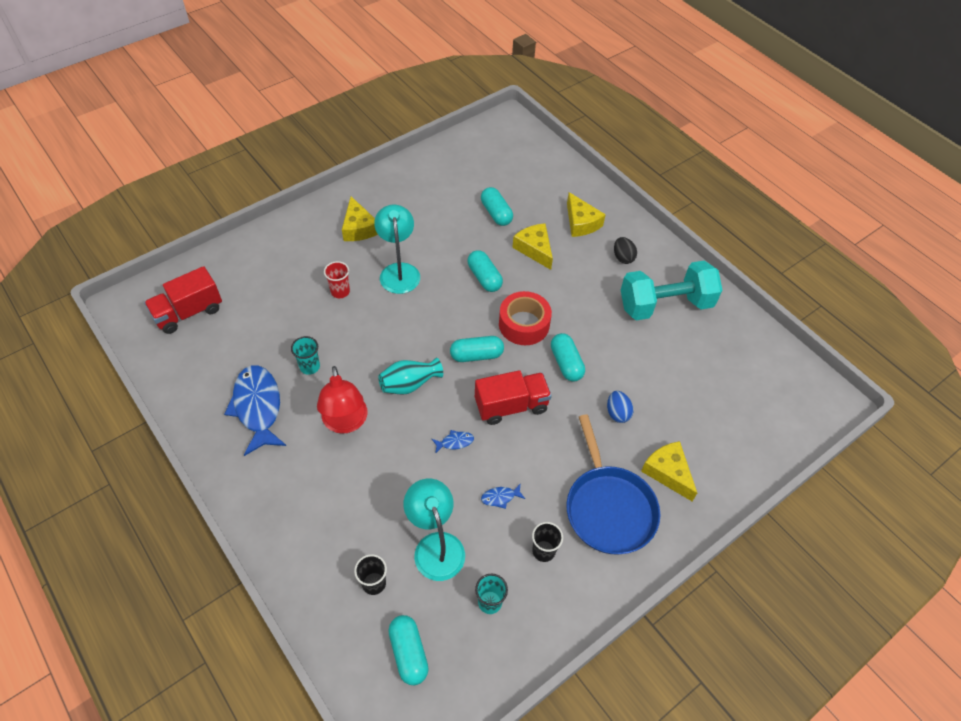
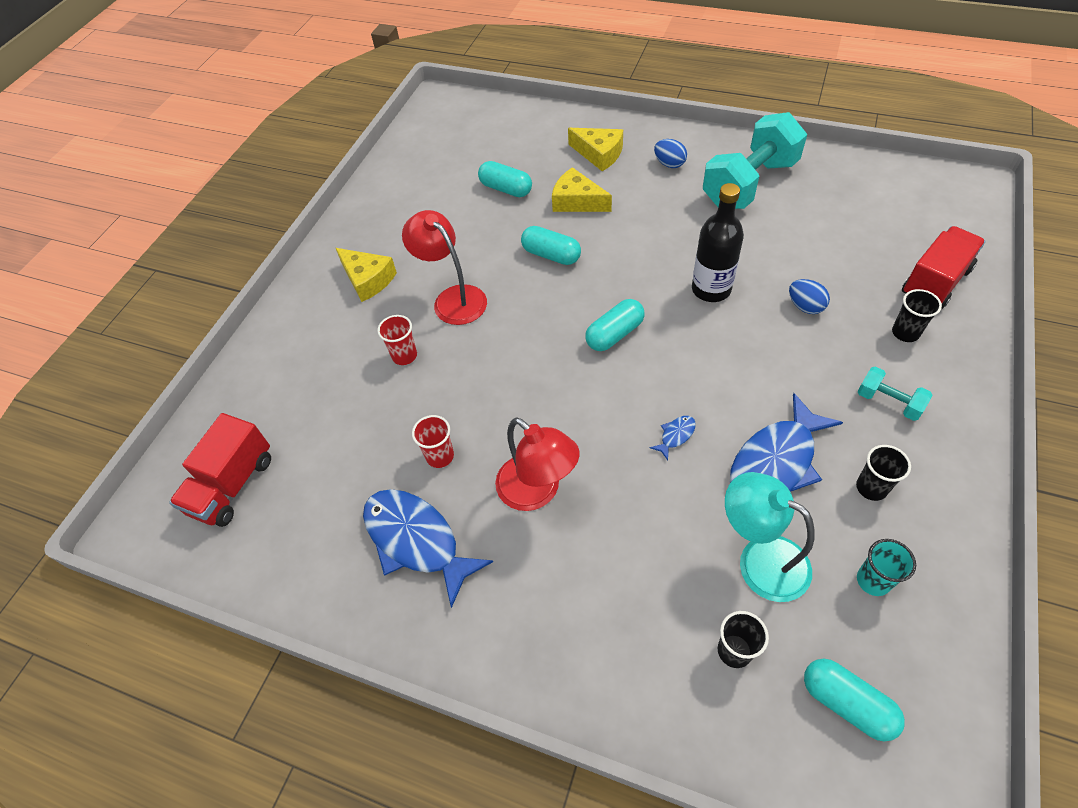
camera: 25 degrees left, 0 degrees up
(310, 366) = (440, 456): turquoise cup -> red cup
(399, 271) = (453, 298): turquoise lamp -> red lamp
(409, 384) = (571, 406): turquoise vase -> none
(500, 497) = (776, 462): blue fish -> blue fish, size x2.46
(511, 406) = (697, 363): red truck -> red truck (935, 282)
(524, 324) = (634, 277): red tape -> none
(566, 363) = (711, 289): turquoise capsule -> black bottle
(609, 508) = (888, 402): blue pan -> turquoise dumbbell
(623, 257) = (669, 164): black egg -> blue egg
(668, 472) = (905, 333): yellow cheese -> black cup

